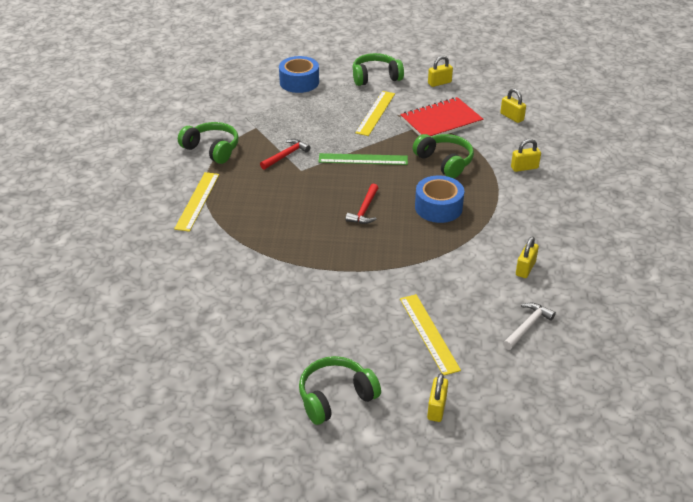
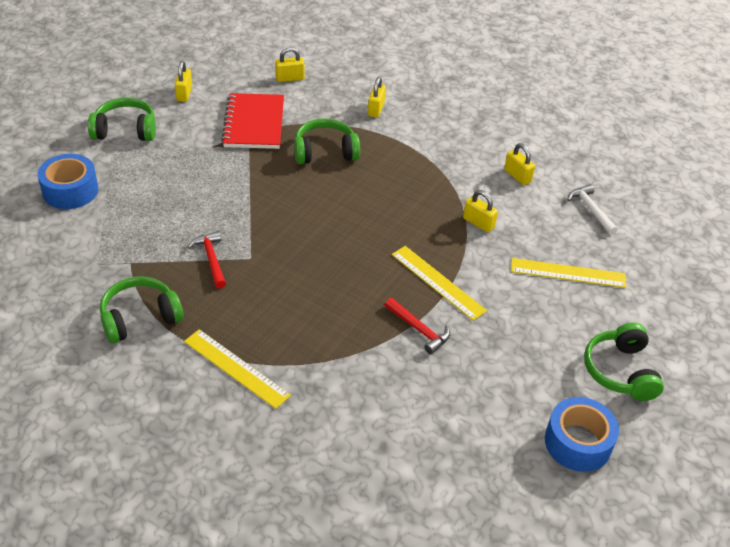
camera: 65 degrees left, 5 degrees up
(363, 159) = (271, 204): green ruler -> none
(364, 210) = (359, 239): red hammer -> red hammer (419, 329)
(375, 77) = (125, 130): green headphones -> green headphones turned 75 degrees clockwise
(375, 113) = (195, 160): yellow ruler -> yellow ruler (438, 282)
(436, 408) = (662, 309): yellow padlock -> yellow padlock (478, 223)
(438, 207) = (394, 188): blue tape -> blue tape (578, 442)

